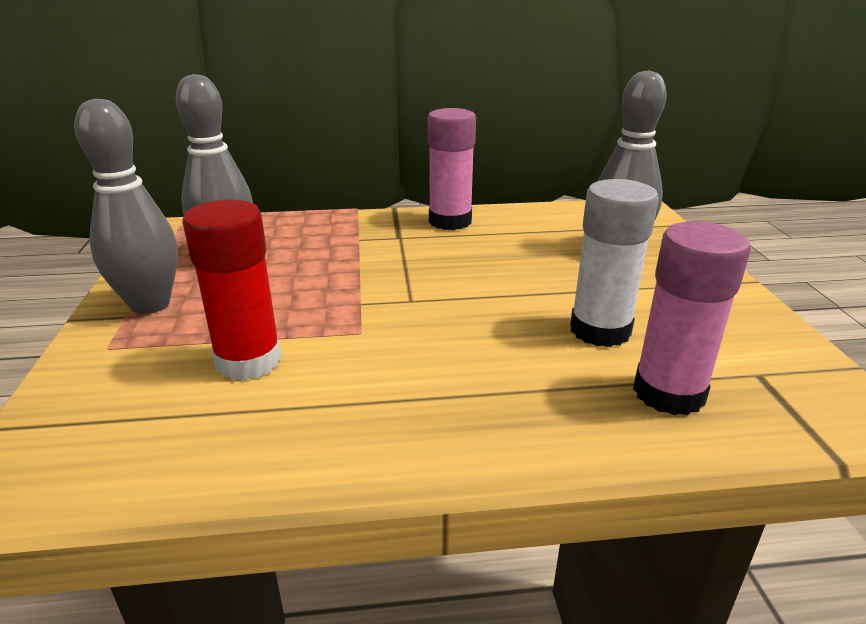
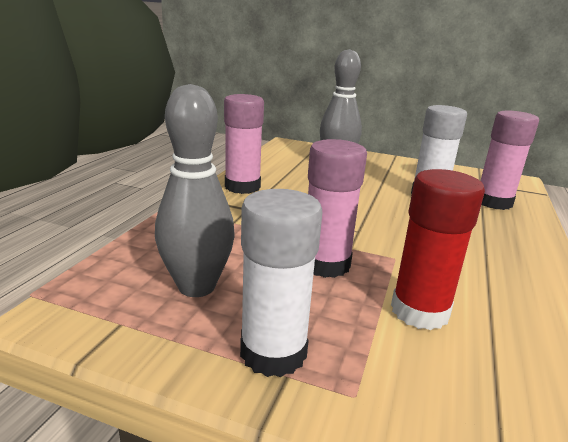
camera: 65 degrees left, 5 degrees down
(150, 305) = (273, 352): grey bowling pin -> white glue stick
(309, 297) = (325, 264): none -> pink glue stick

